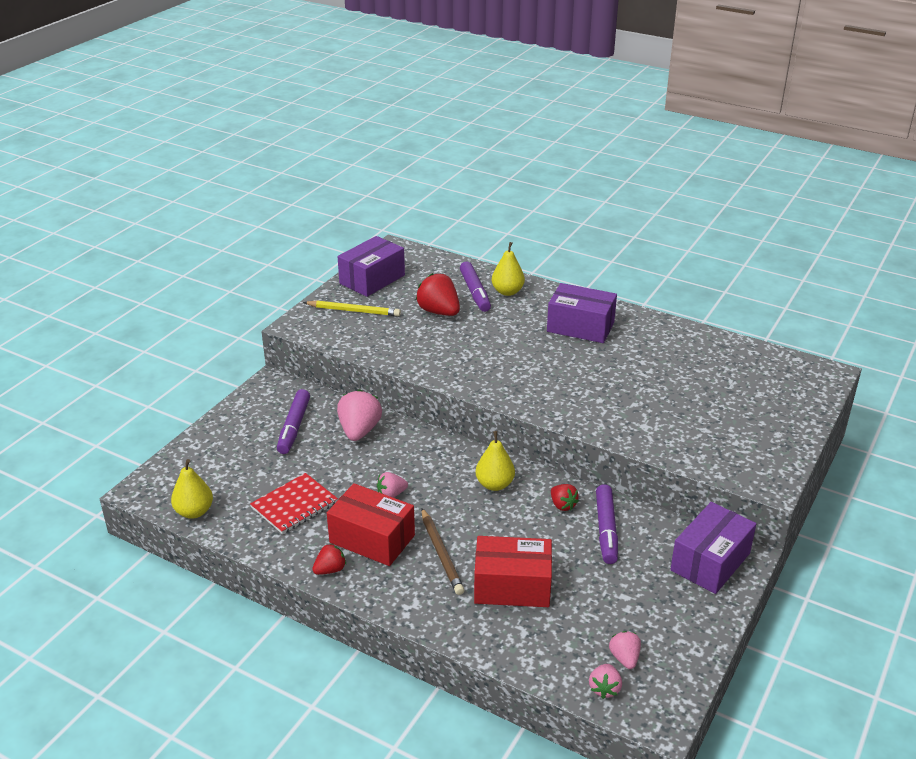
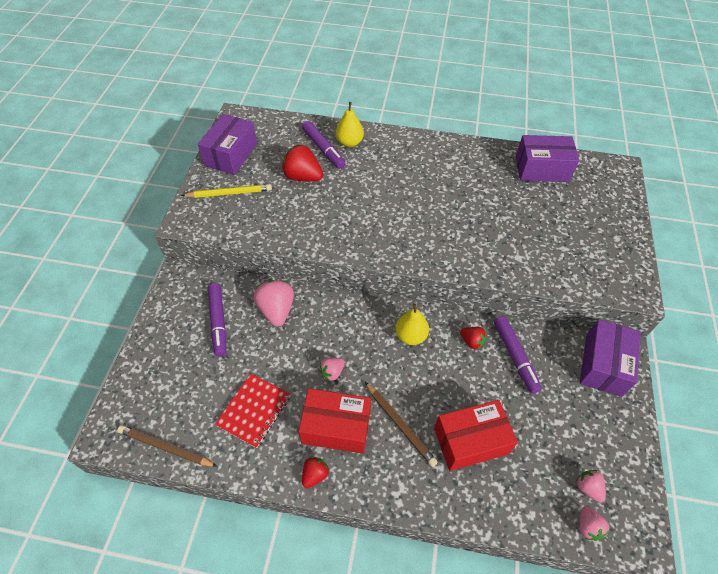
camera: 20 degrees left, 20 degrees up
(194, 512) = (166, 447): yellow pear -> brown pencil
(580, 327) = (423, 166): purple box -> purple box (541, 169)

